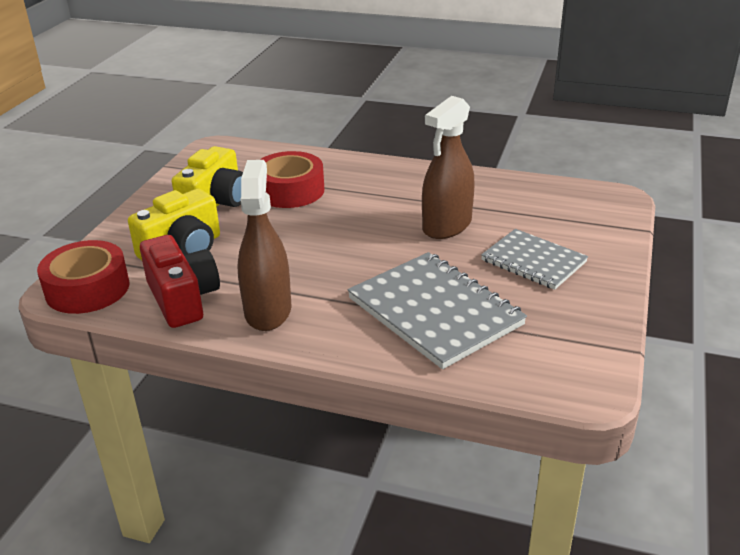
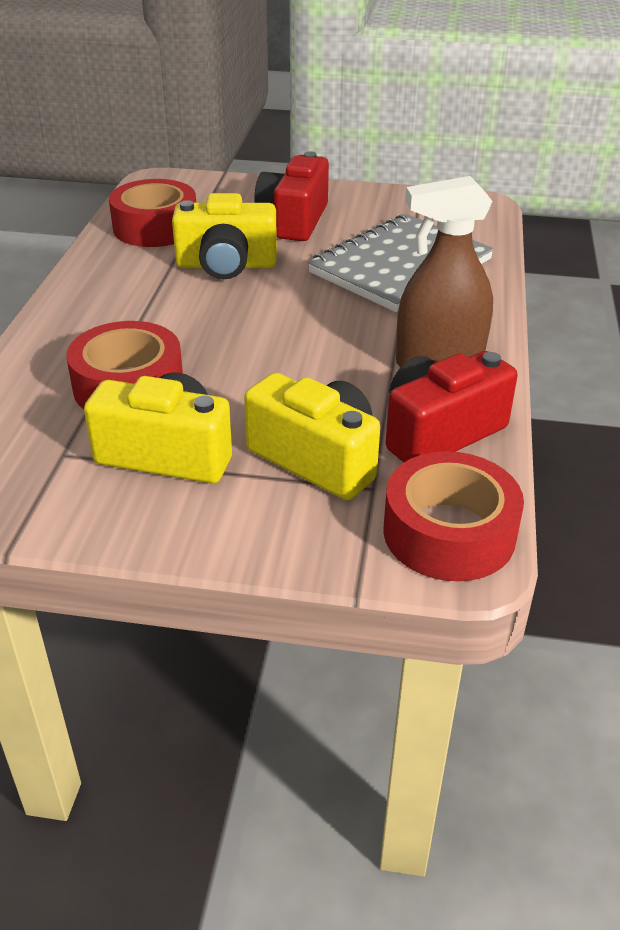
camera: 100 degrees left, 5 degrees up
(447, 226) = (226, 265): brown spray bottle -> yellow camera
(517, 197) = (155, 227): none -> red tape
(533, 261) = (294, 221): grey notebook -> red camera

